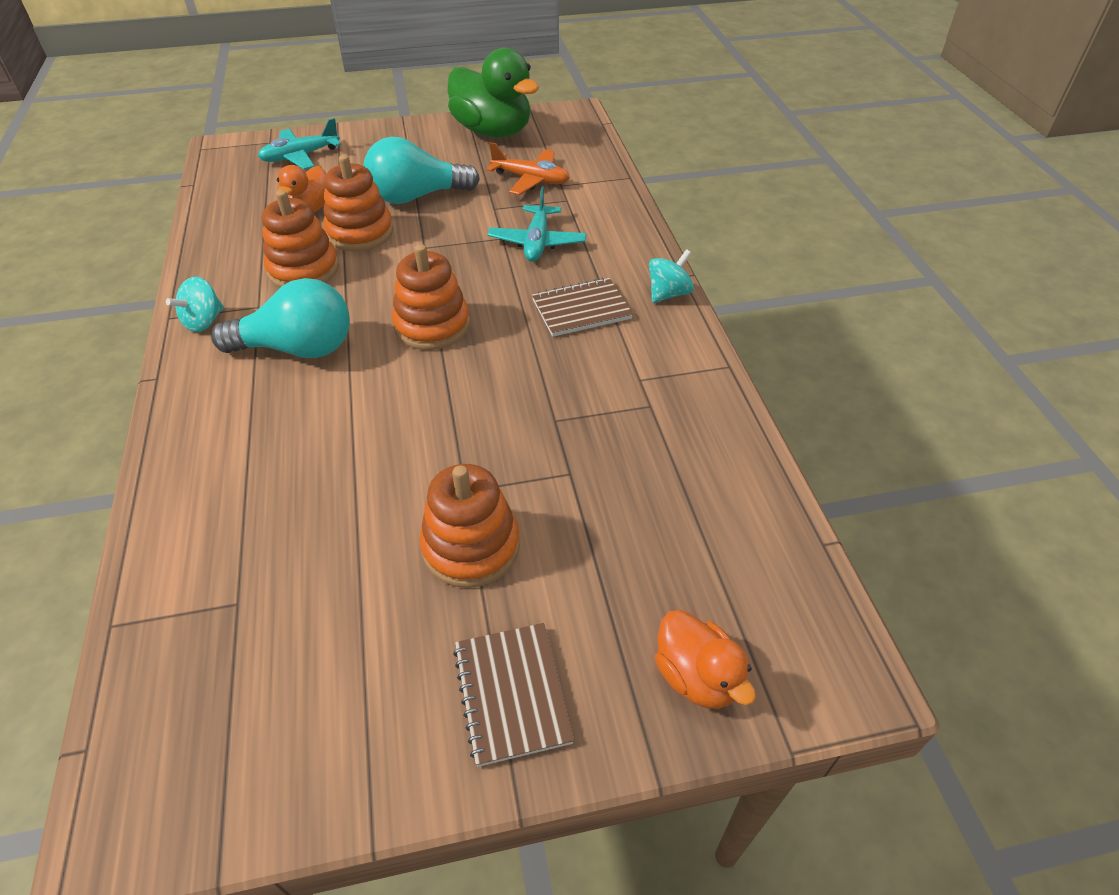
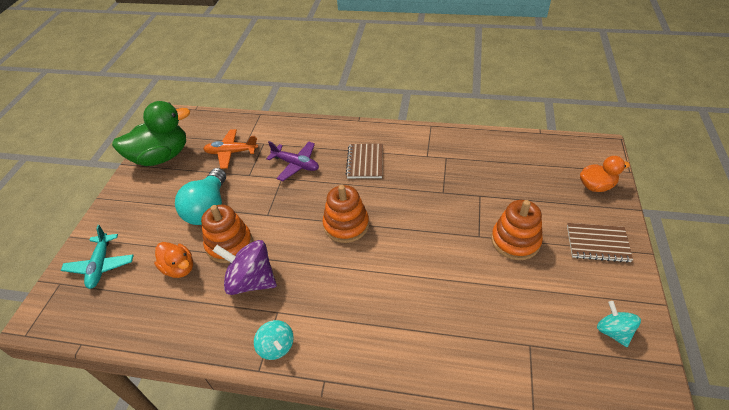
camera: 65 degrees left, 0 degrees up
(298, 348) = (334, 294): turquoise light bulb -> none
(303, 269) = (251, 281): orange stacking toy -> purple spinning top
(531, 180) = (231, 152): orange plane -> orange plane turned 135 degrees counterclockwise
(537, 242) = (296, 165): turquoise plane -> purple plane
(668, 294) = (370, 129): turquoise spinning top -> turquoise spinning top (613, 331)

